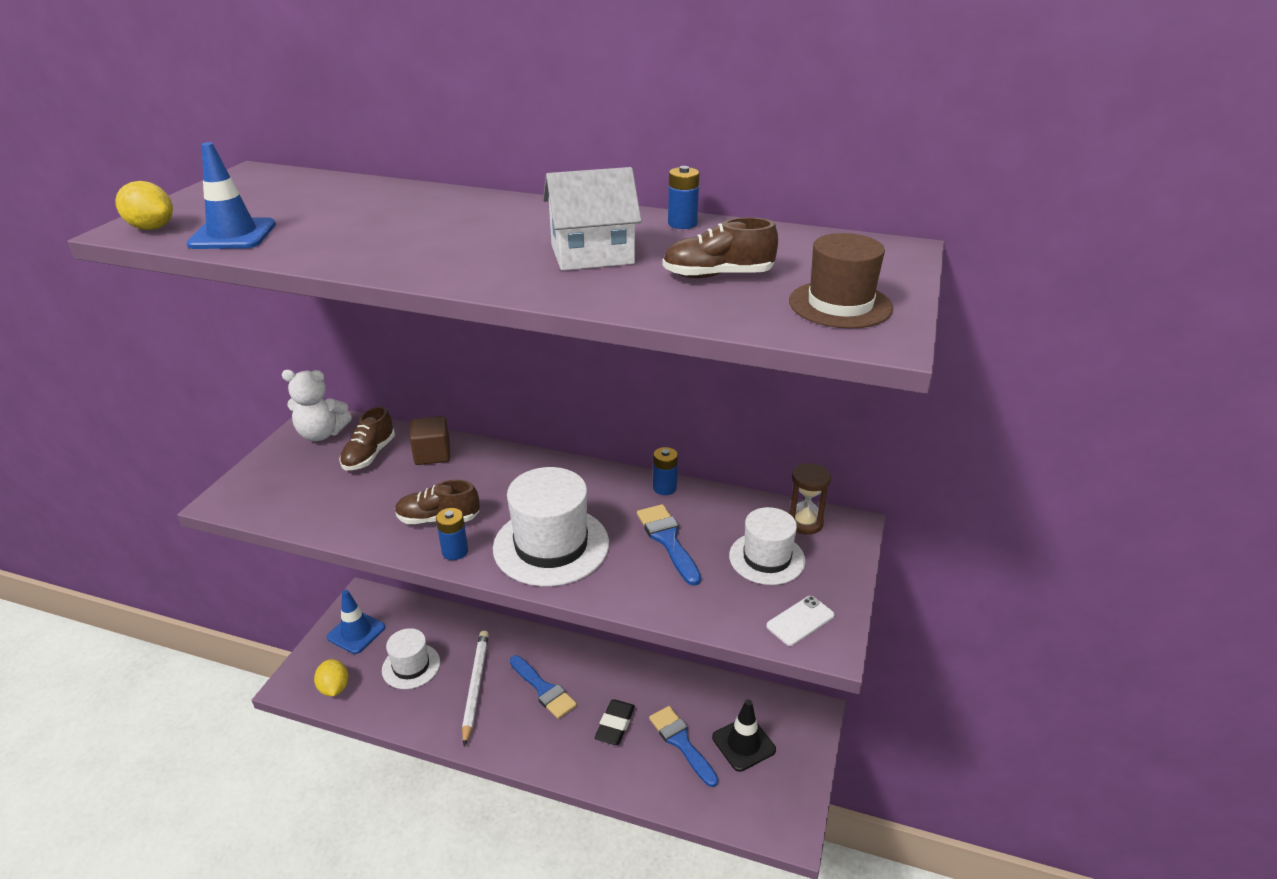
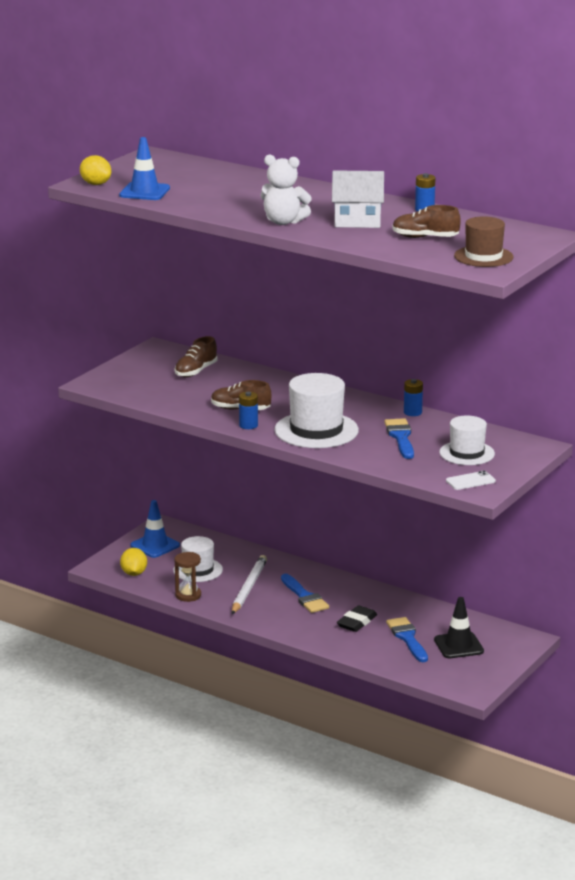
camera: 15 degrees right, 10 degrees down
(321, 434) = (161, 356): white teddy bear -> white teddy bear (283, 222)
(432, 454) = (243, 376): brown cube -> none
(804, 522) = (507, 440): brown hourglass -> brown hourglass (188, 595)

